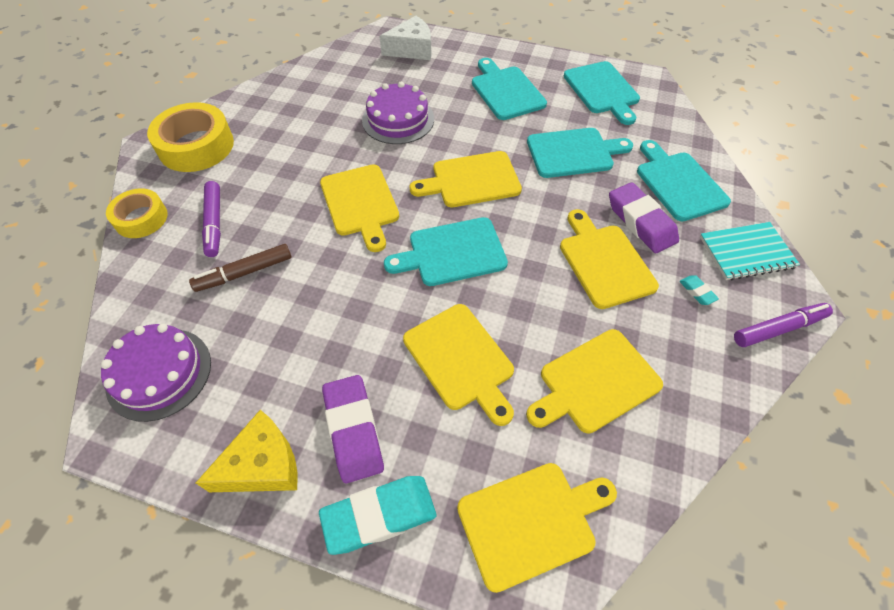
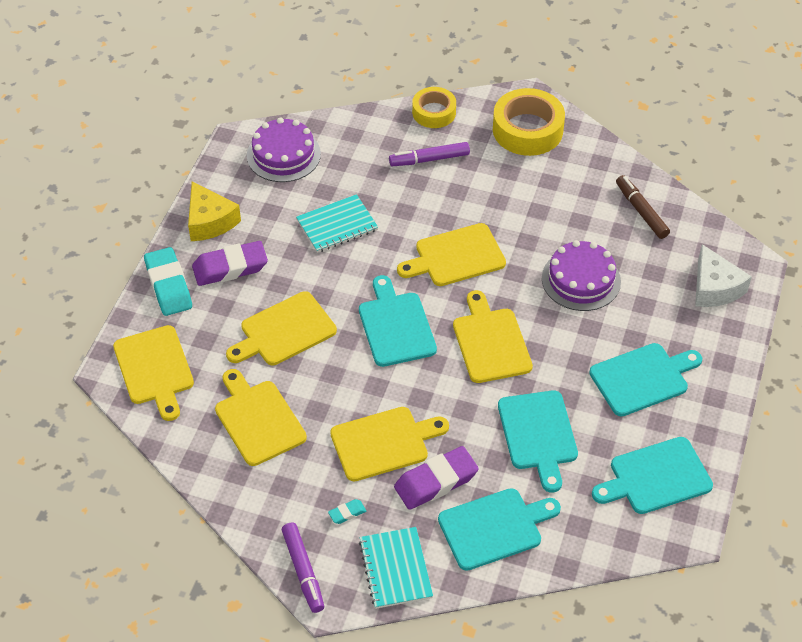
camera: 90 degrees right, 5 degrees down
(244, 272) = (375, 187): brown marker -> brown marker (641, 211)
(298, 309) = (337, 225): none -> turquoise notebook

